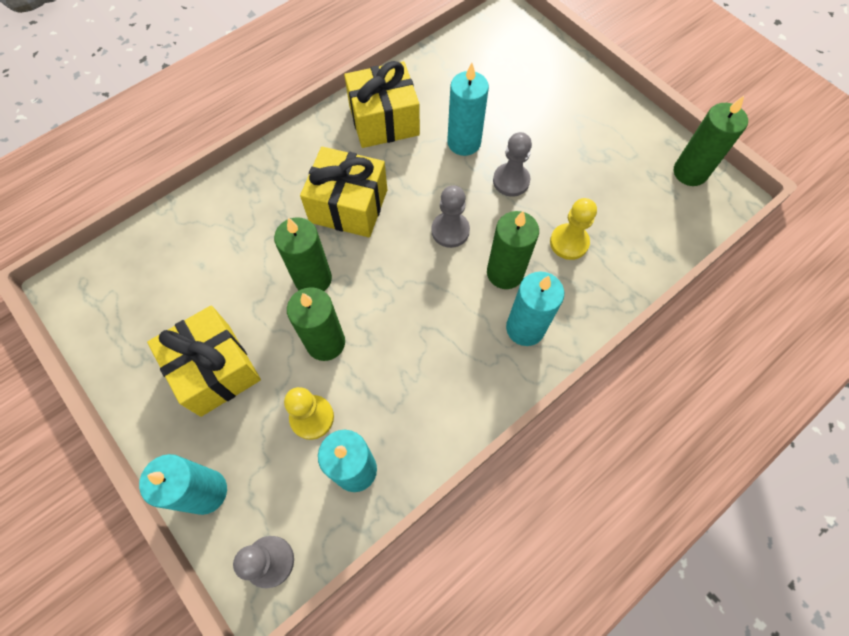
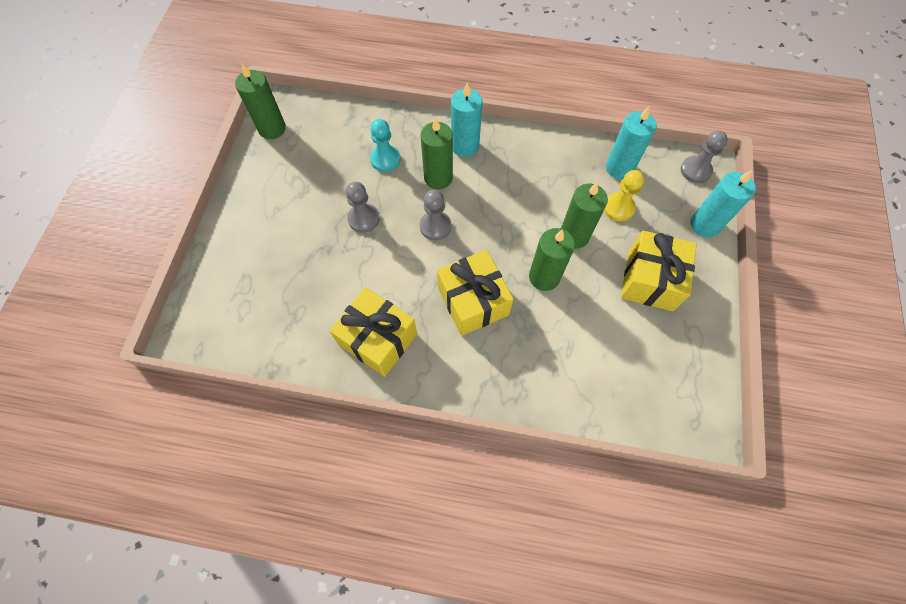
camera: 130 degrees left, 0 degrees up
(464, 142) = (353, 269): turquoise candle -> none
(569, 242) = (385, 159): yellow pawn -> turquoise pawn

